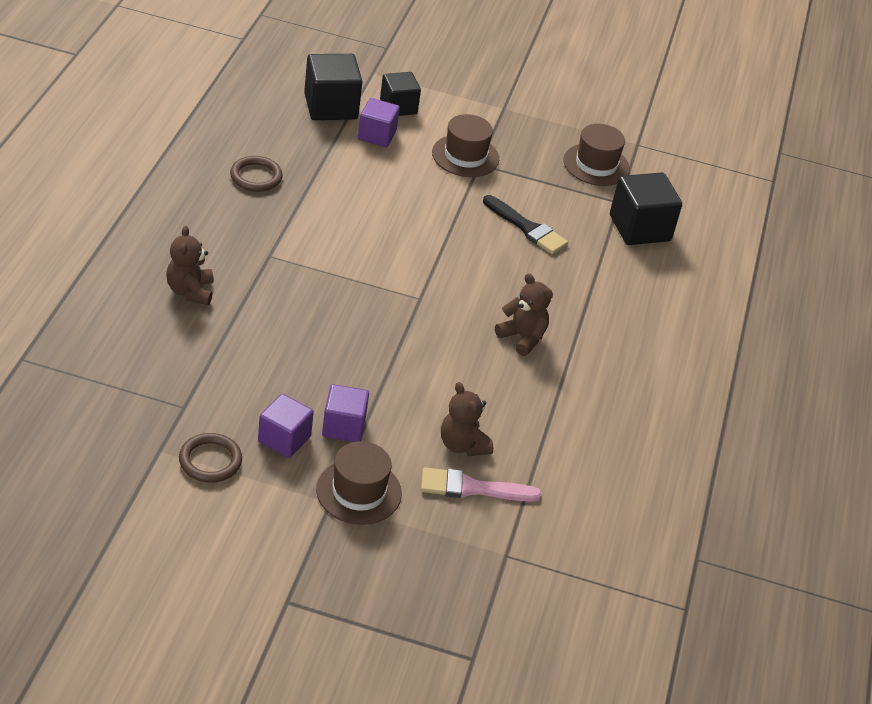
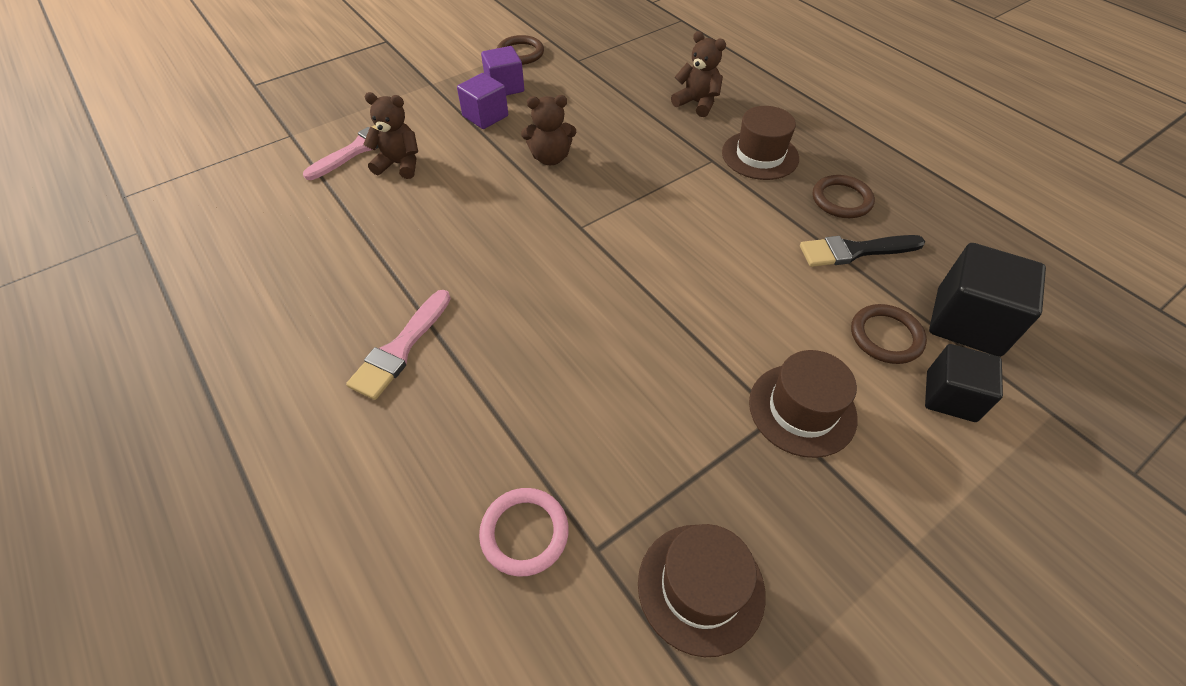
camera: 135 degrees right, 10 degrees up
(359, 491) = (424, 97): brown hat -> brown hat (760, 155)
(377, 135) = (886, 336): purple cube -> brown ring
(522, 338) = (464, 271): brown teddy bear -> brown teddy bear (550, 158)
(527, 228) = (618, 386): black brush -> black brush (854, 251)
(608, 332) = (400, 349): none -> pink brush
(639, 228) = (524, 533): black cube -> pink ring

